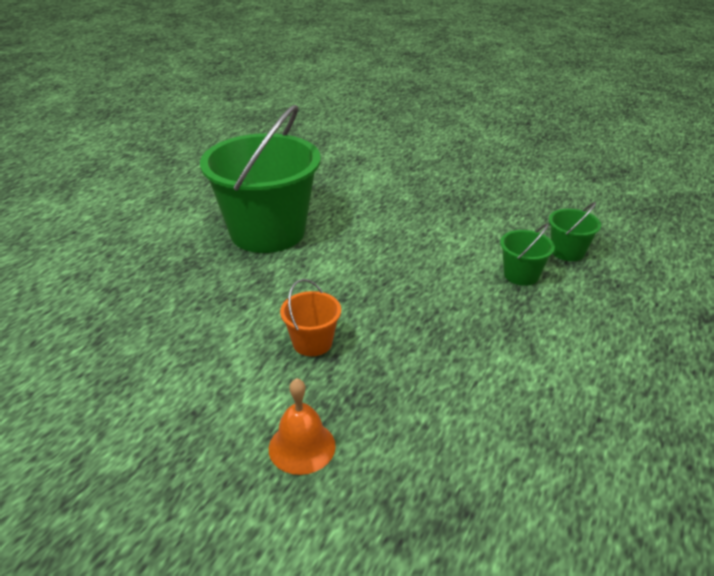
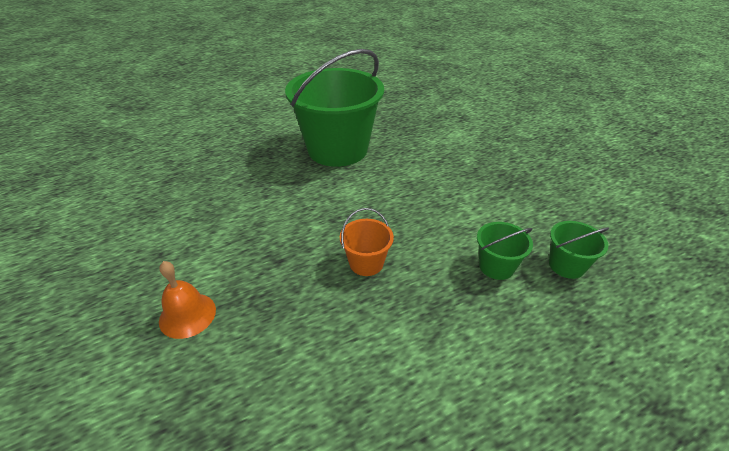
camera: 35 degrees right, 5 degrees up
(312, 342) = (277, 243): orange bucket -> orange bucket (366, 263)

